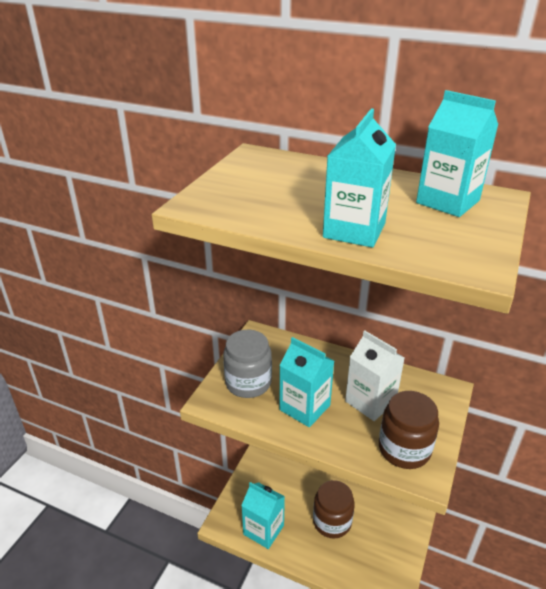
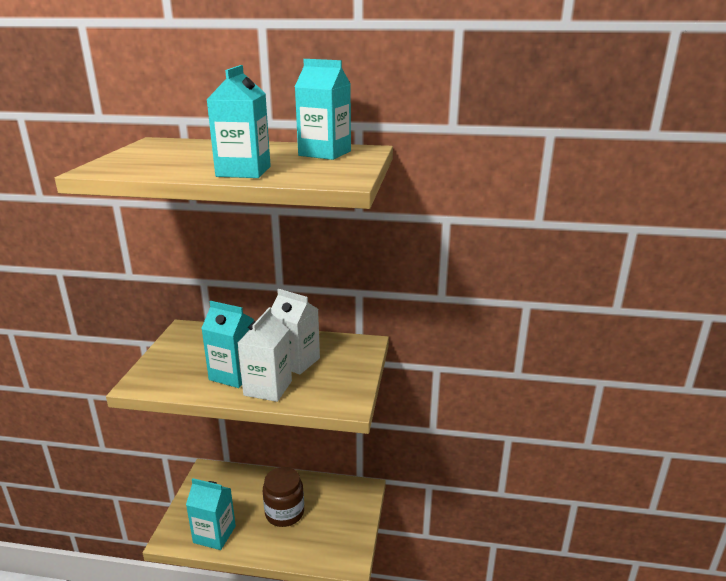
camera: 15 degrees left, 10 degrees down
(248, 383) = (176, 365): grey jar -> none
(339, 433) = (268, 388): none -> white carton
(404, 449) = (328, 389): brown jar -> none

